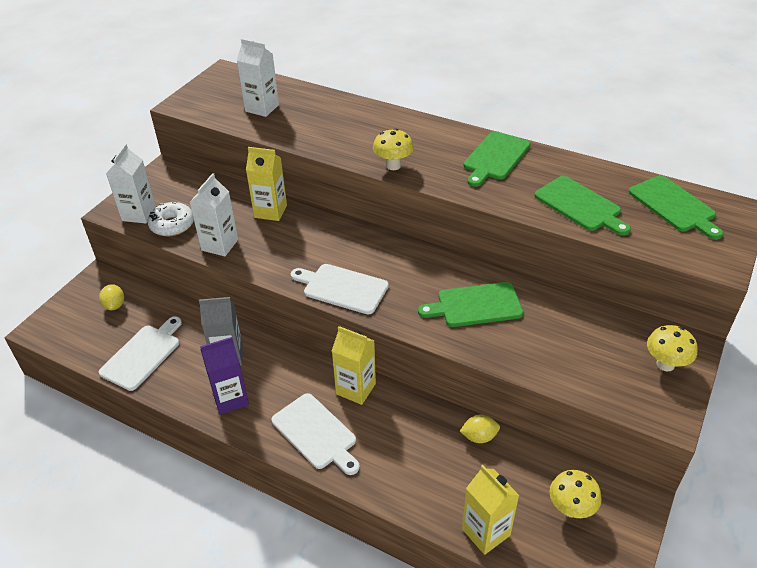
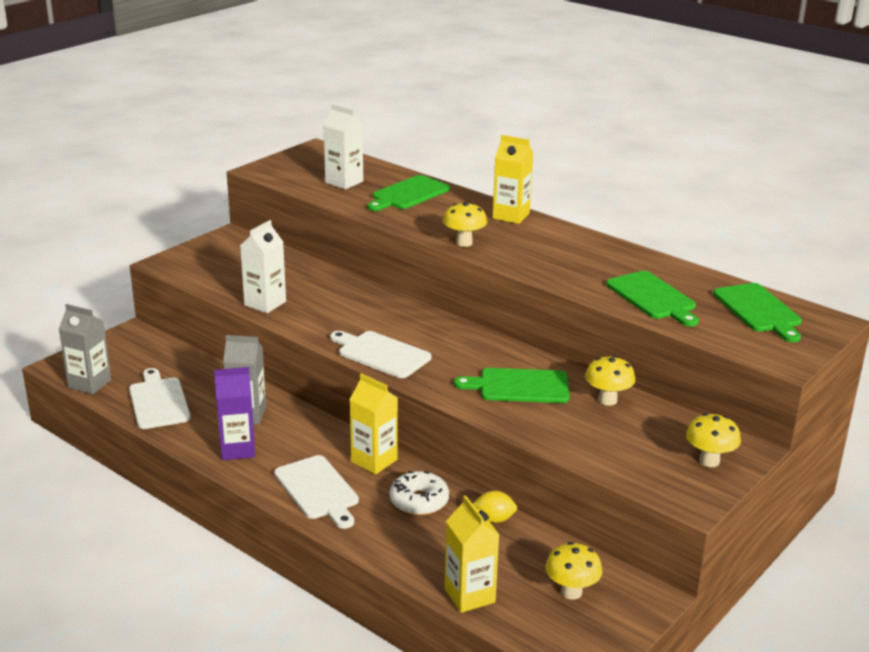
camera: 10 degrees right, 15 degrees down
(73, 345) = (89, 384): none -> grey carton
(114, 305) = (142, 357): yellow lemon -> none
(139, 214) = (190, 268): white carton -> none
(143, 355) = (159, 401): white cutting board -> white cutting board turned 60 degrees counterclockwise
(172, 225) = (221, 281): white donut -> white donut (419, 501)
(270, 211) = (329, 283): yellow carton -> yellow carton (511, 216)
(495, 157) = (578, 249): green cutting board -> green cutting board (408, 194)
(555, 308) = (607, 400): none -> yellow mushroom

